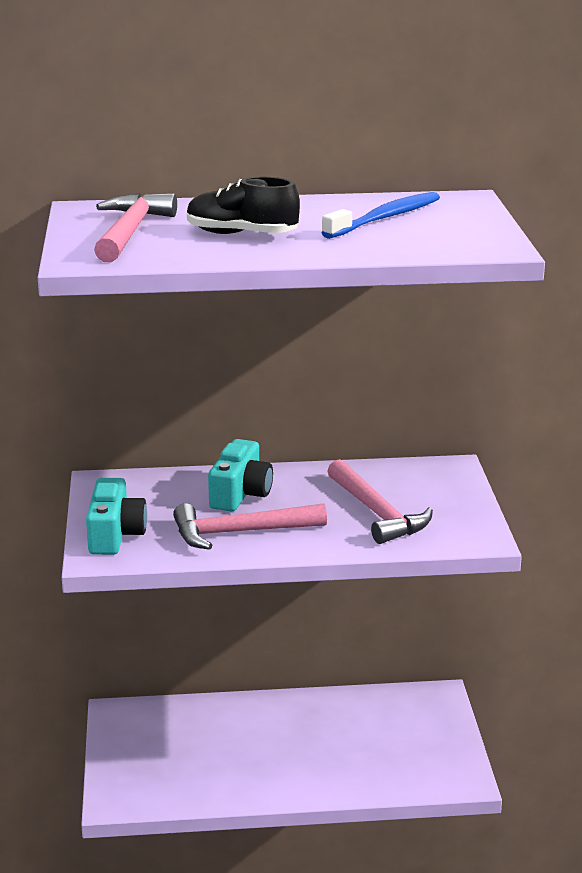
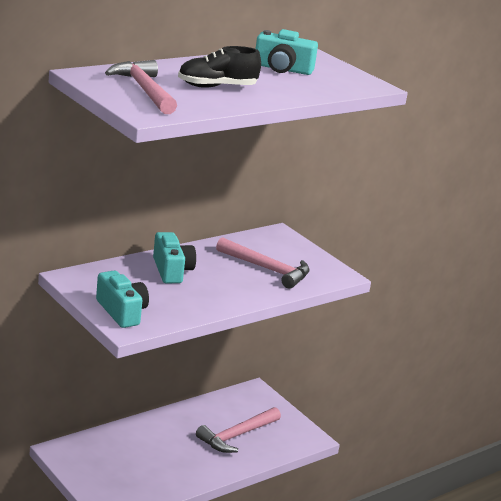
camera: 35 degrees left, 0 degrees up
(240, 532) = (200, 296): pink hammer -> pink hammer (237, 436)
(385, 218) = (282, 69): blue toothbrush -> turquoise camera

